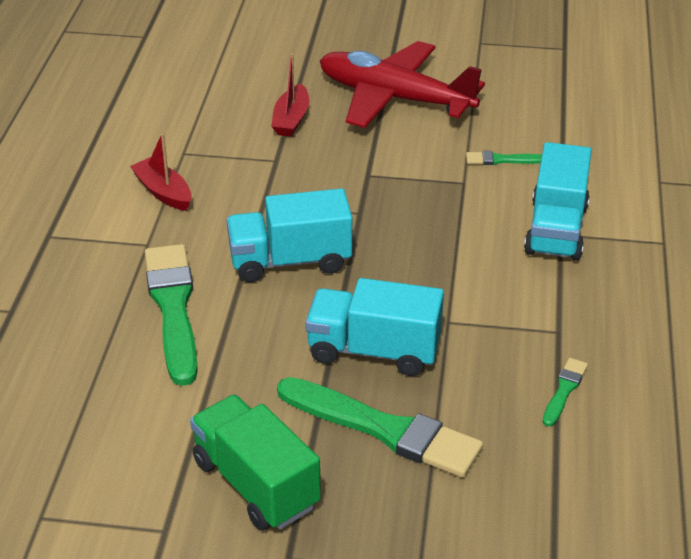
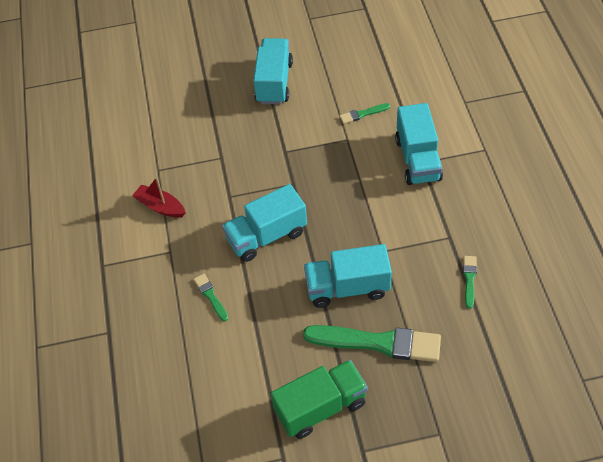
camera: 15 degrees left, 15 degrees up
(173, 308) = (211, 296): green brush -> green brush, size x0.45
(256, 484) = (321, 407): green truck -> green truck turned 120 degrees clockwise
(291, 119) = (215, 120): red boat -> none
(394, 98) = (274, 82): red plane -> turquoise truck

